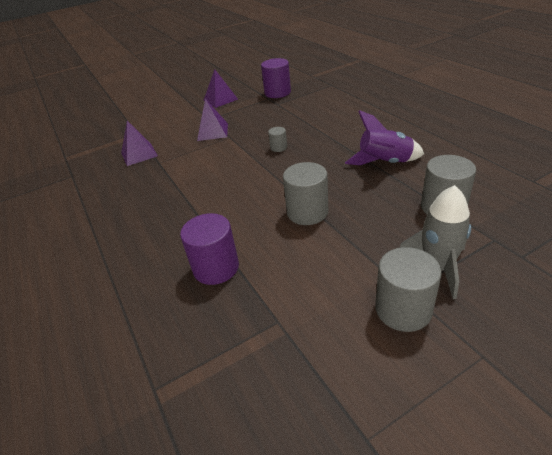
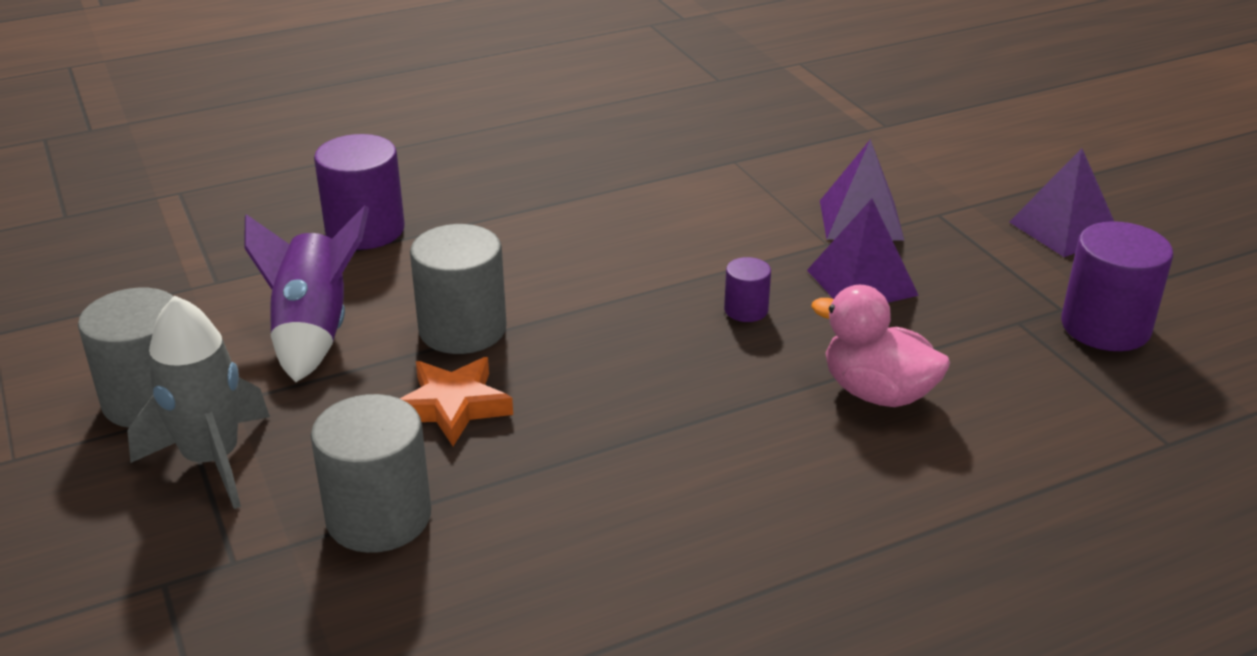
camera: 90 degrees right, 5 degrees down
(139, 154) = (779, 137): purple pyramid -> purple pyramid (862, 282)
(278, 148) = (746, 310): grey cylinder -> purple cylinder
(323, 121) = (877, 393): none -> pink duck
(364, 203) = (453, 406): none -> orange star
(384, 163) = (606, 466): purple rocket -> purple rocket (313, 331)

